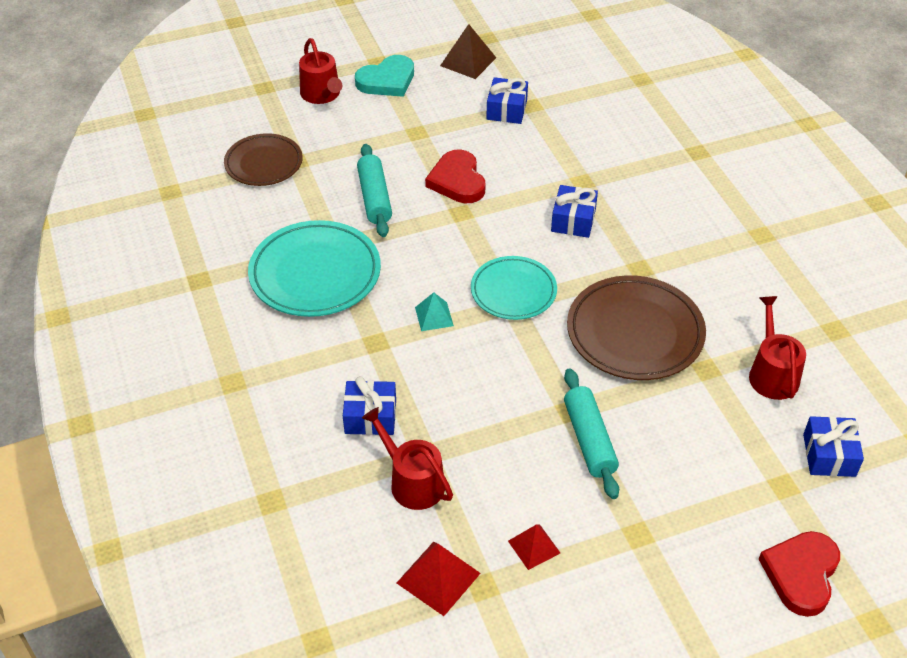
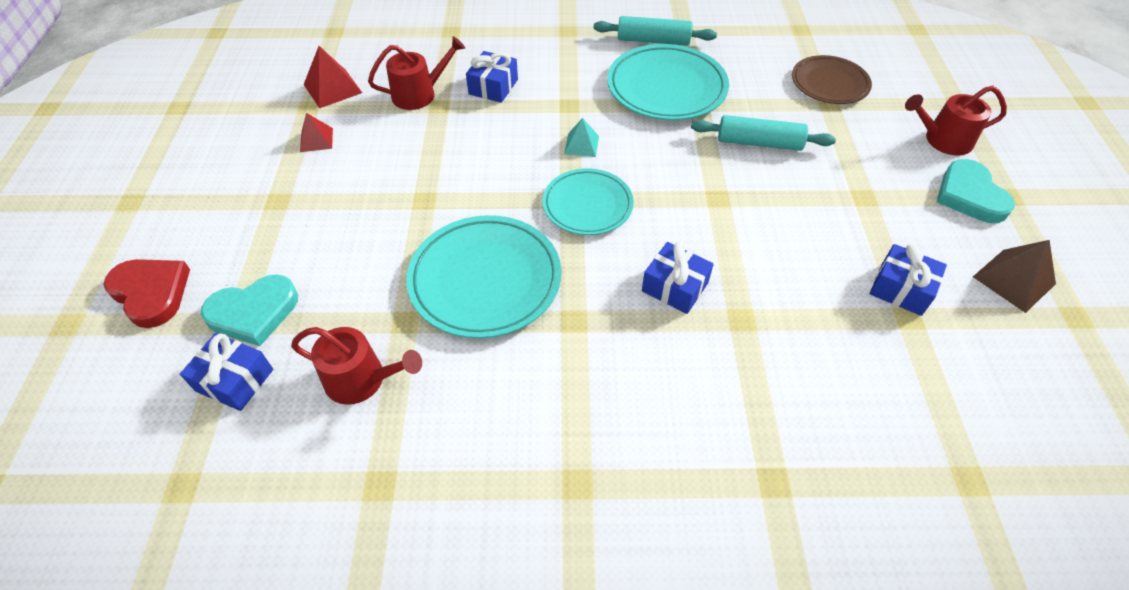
camera: 110 degrees right, 5 degrees up
(457, 181) = (771, 208): red heart -> none
(589, 440) = (385, 202): turquoise rolling pin -> turquoise rolling pin (653, 40)
(635, 333) = (485, 280): brown plate -> turquoise plate
(766, 478) = (254, 312): none -> turquoise heart

